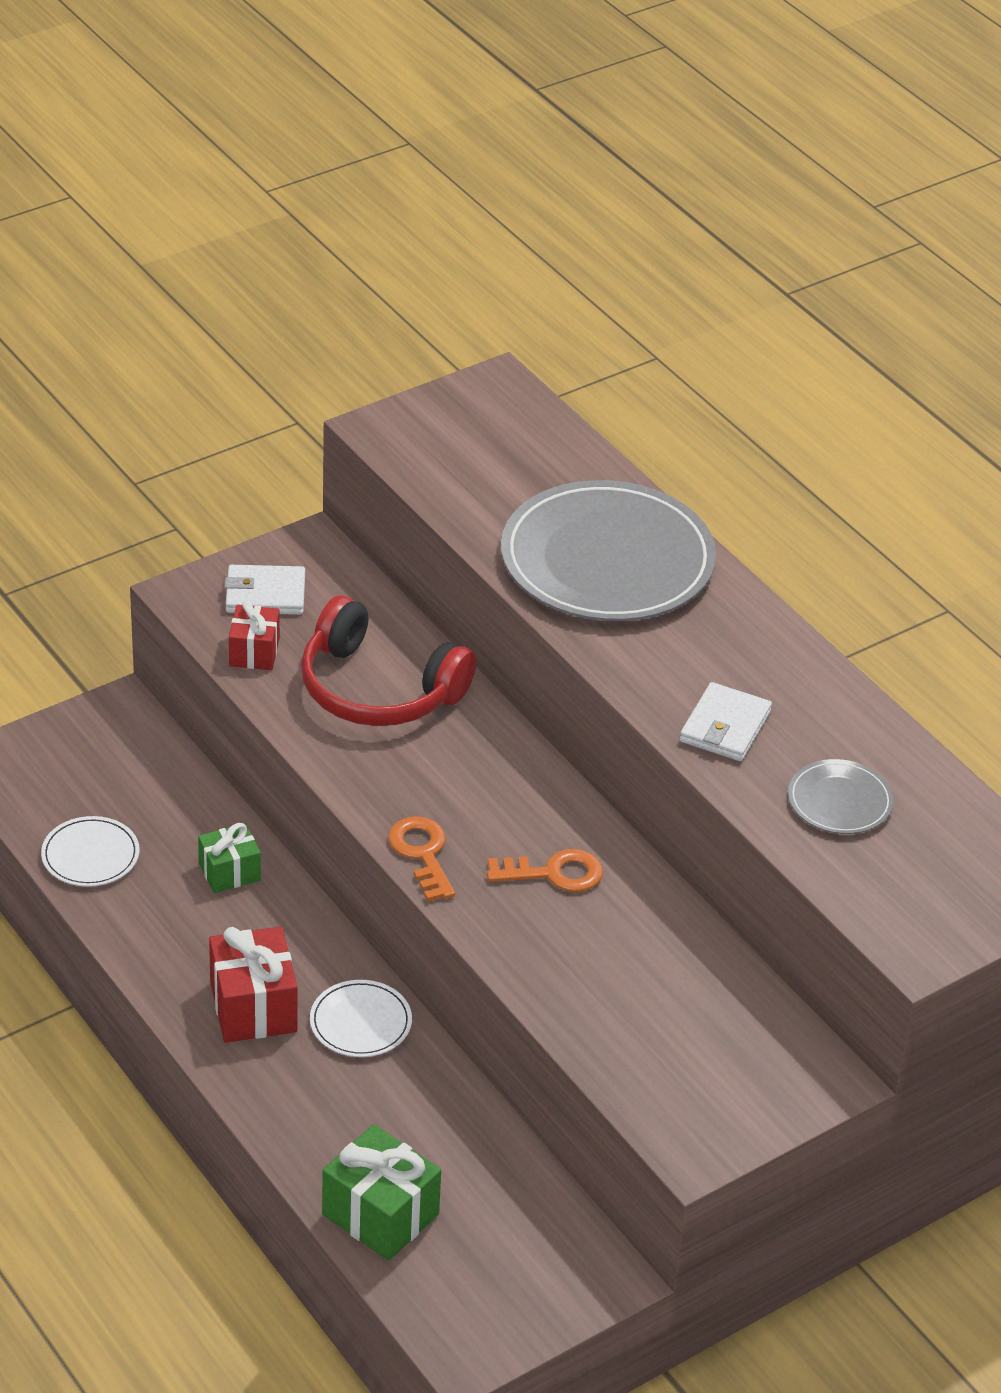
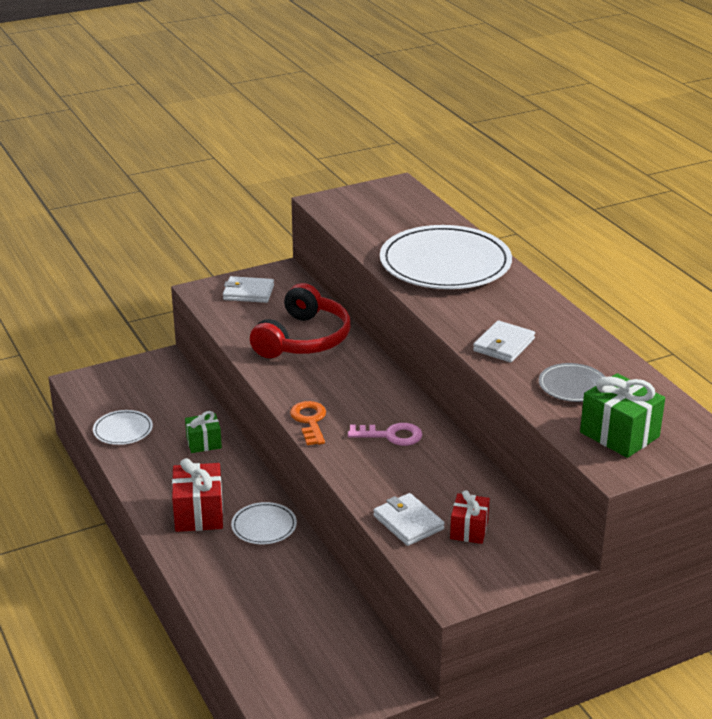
camera: 10 degrees right, 10 degrees down
(254, 652) = (234, 318): red gift -> red gift (469, 530)
(378, 689) = (303, 339): red headphones -> red headphones turned 105 degrees counterclockwise
(380, 1214) = (250, 635): green gift -> green gift (619, 434)
(554, 873) = (391, 435): orange key -> pink key
(607, 560) = (445, 263): grey plate -> white plate
(607, 1032) = (408, 522): none -> white wallet

